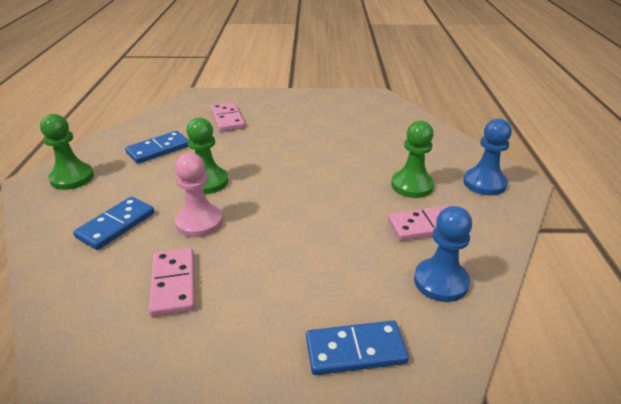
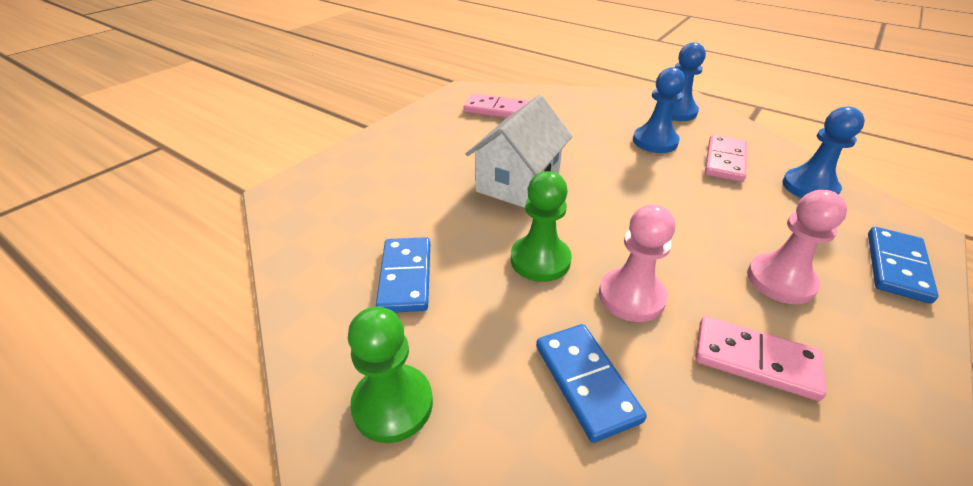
camera: 55 degrees left, 5 degrees up
(227, 119) = (392, 192): pink domino -> pink domino (496, 110)
(272, 283) = (780, 280): none -> pink pawn
(282, 150) = (518, 182): none -> white house
(412, 185) = (655, 141): green pawn -> blue pawn

